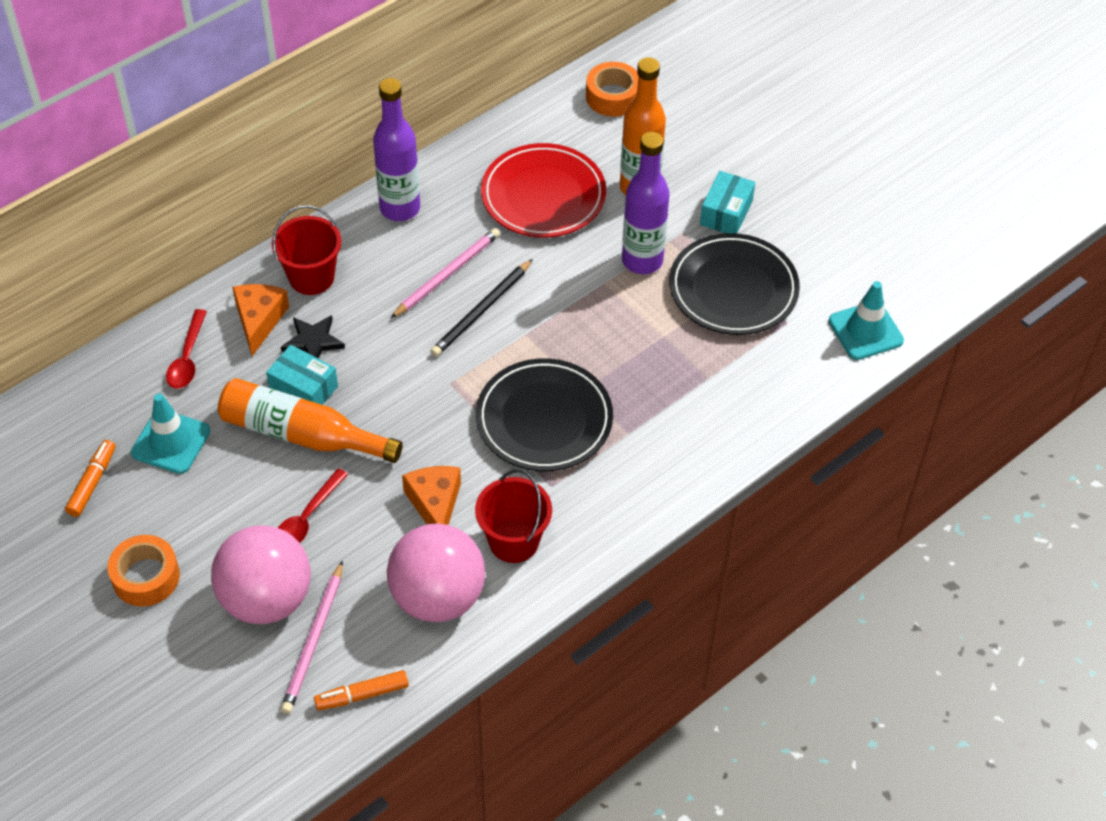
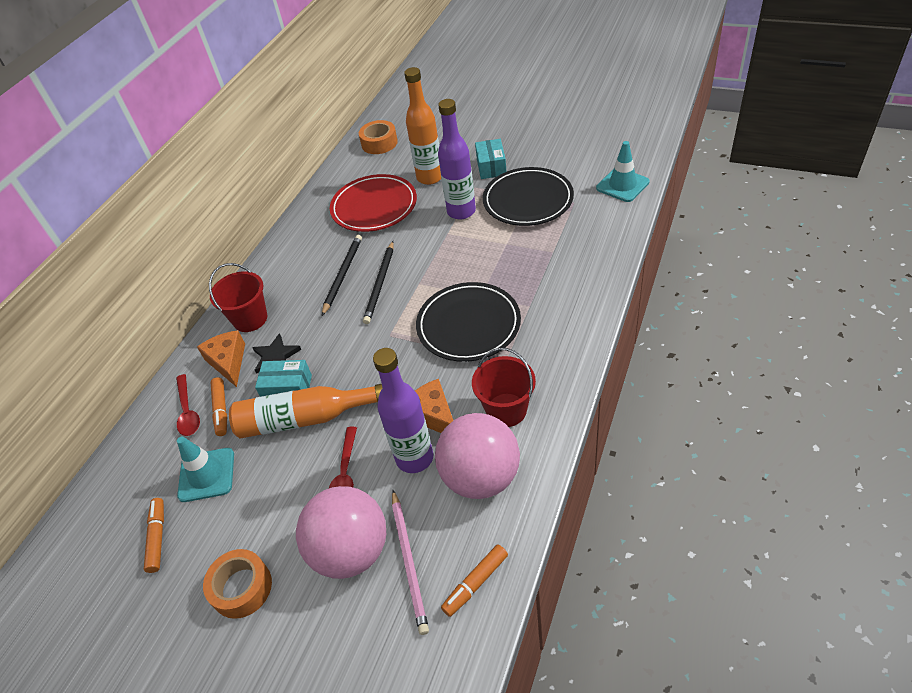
camera: 20 degrees left, 5 degrees down
(222, 375) = (221, 410): none -> orange marker
(400, 208) = (286, 254): purple bottle -> purple bottle (414, 458)
(447, 274) = (343, 275): pink pencil -> black pencil

